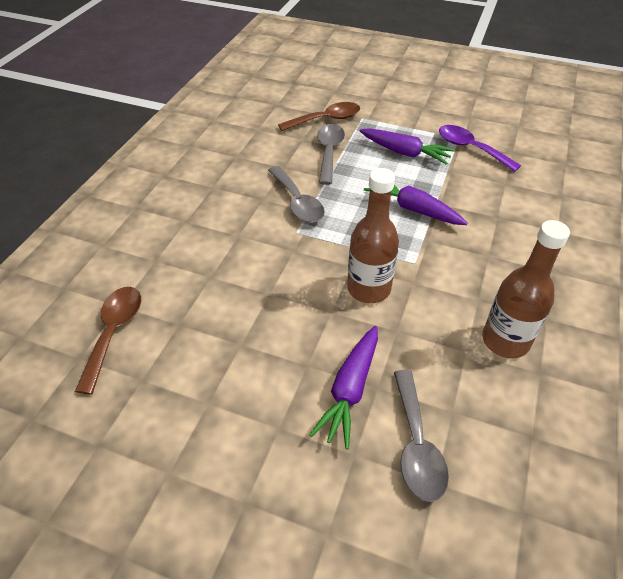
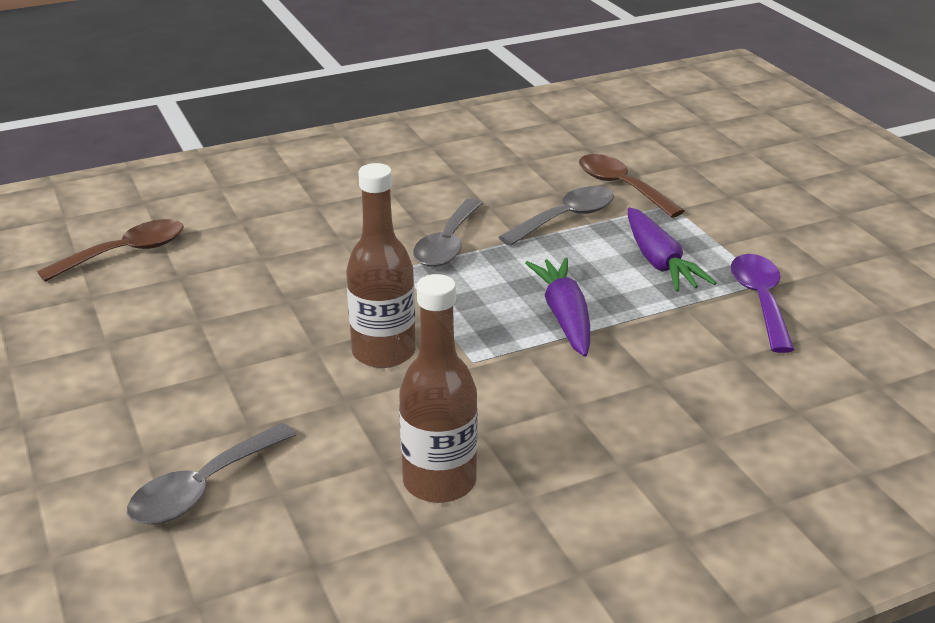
camera: 45 degrees right, 15 degrees down
(326, 119) = (621, 187): brown spoon -> brown spoon turned 150 degrees counterclockwise
(350, 390) = (223, 412): purple carrot -> none

